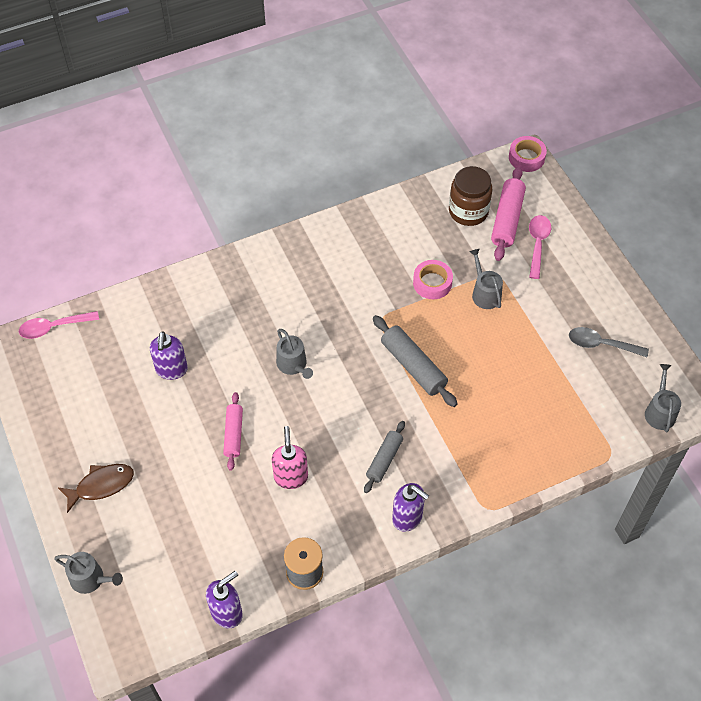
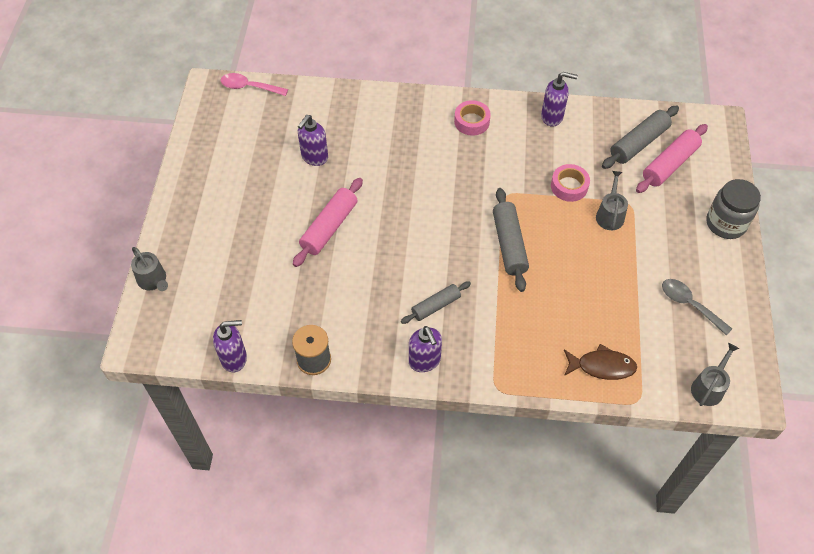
camera: 30 degrees right, 0 degrees up
(101, 485) = (206, 217): brown fish -> brown fish (602, 366)
(233, 434) = (329, 227): pink rolling pin -> pink rolling pin, size x1.54
(291, 477) = (352, 281): pink soap dispenser -> none
(293, 365) = (411, 197): grey watering can -> none
(375, 221) = (552, 117): none -> purple soap dispenser
(468, 211) = (638, 143): brown jar -> grey rolling pin
(526, 158) = (720, 122): pink tape -> pink tape (471, 121)
(537, 244) = (684, 196): pink spoon -> none
(587, 253) = (726, 223): none -> grey jar

